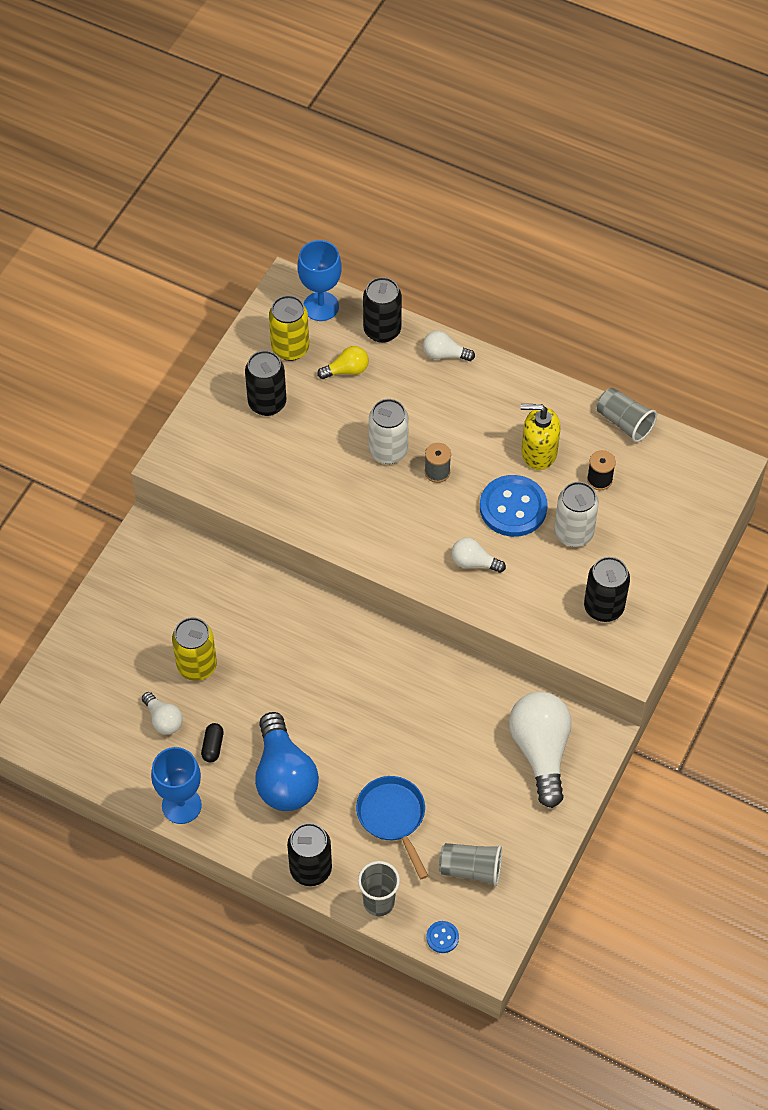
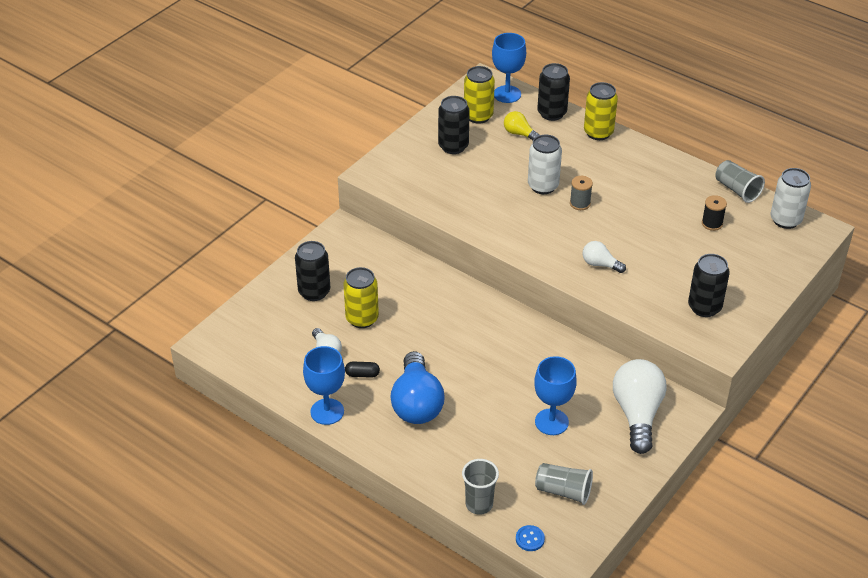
camera: 10 degrees right, 15 degrees down
(213, 746) = (362, 374): black capsule -> black capsule turned 75 degrees clockwise
(310, 869) = (425, 472): black can -> black can (314, 292)
(346, 370) = (519, 134): yellow light bulb -> yellow light bulb turned 135 degrees counterclockwise
(393, 817) = (503, 444): blue pan -> none
(444, 354) = (598, 133): white light bulb -> yellow can
(444, 778) = (551, 422): none -> blue goblet
(513, 507) = (638, 233): blue button -> none
(538, 452) = (664, 201): yellow soap dispenser -> none
(573, 533) = (685, 255): white can -> white can (785, 220)

